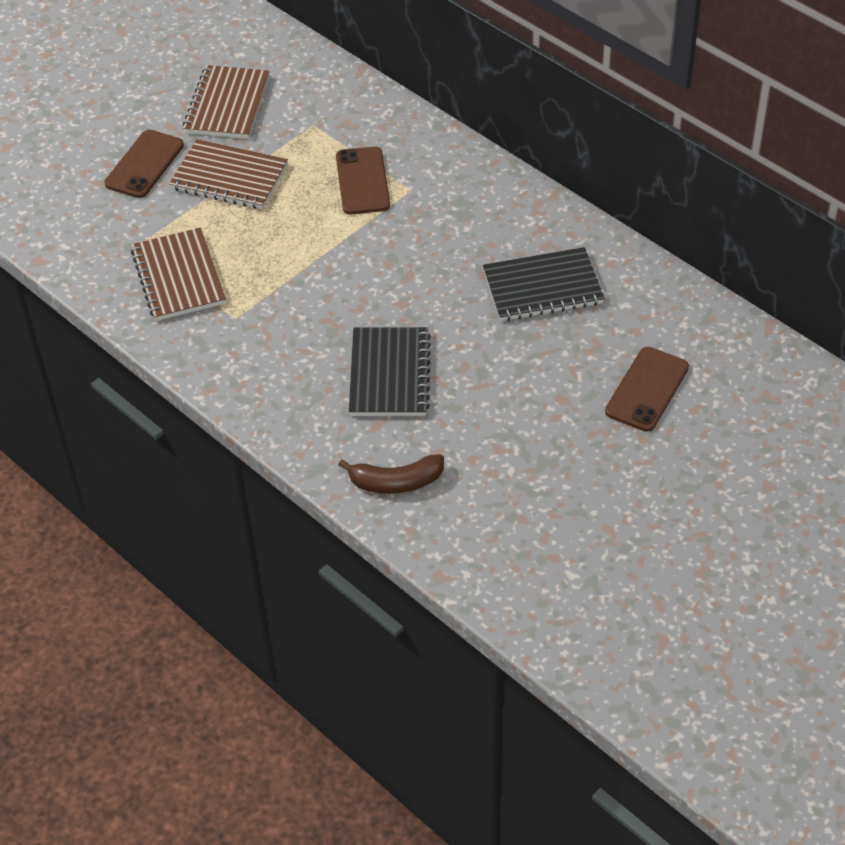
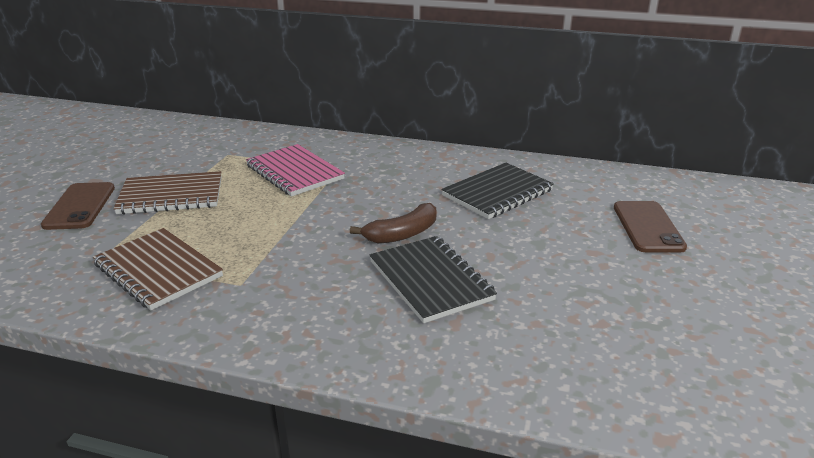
camera: 30 degrees left, 20 degrees down
(227, 105) = (143, 159): brown notebook -> none
(363, 181) = (294, 172): brown phone -> pink notebook
(396, 482) = (523, 364): brown banana -> brown banana (402, 234)

